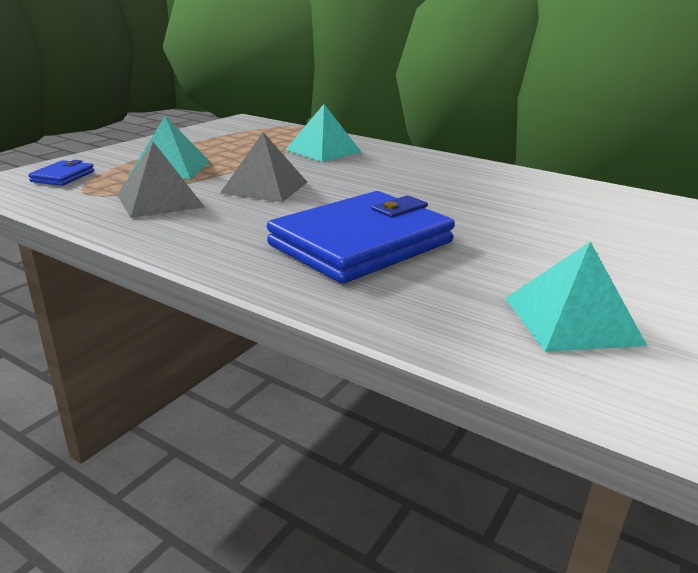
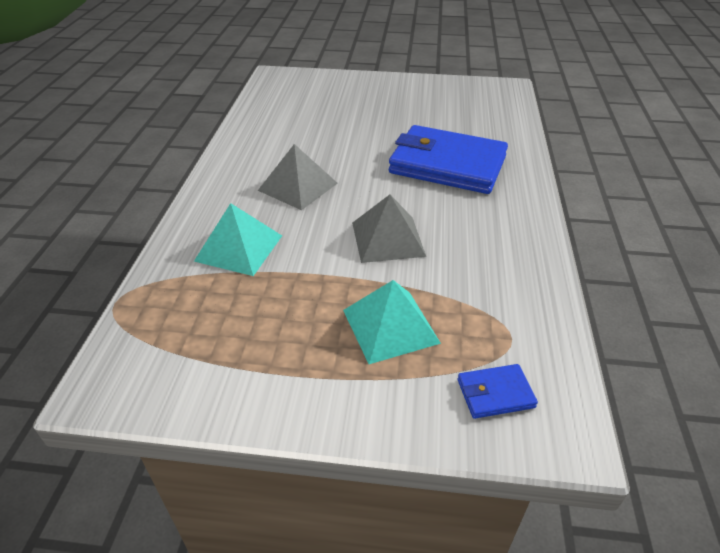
camera: 115 degrees left, 15 degrees up
(159, 200) = (476, 280): grey pyramid -> grey pyramid (298, 186)
(572, 320) = (464, 102): turquoise pyramid -> none

